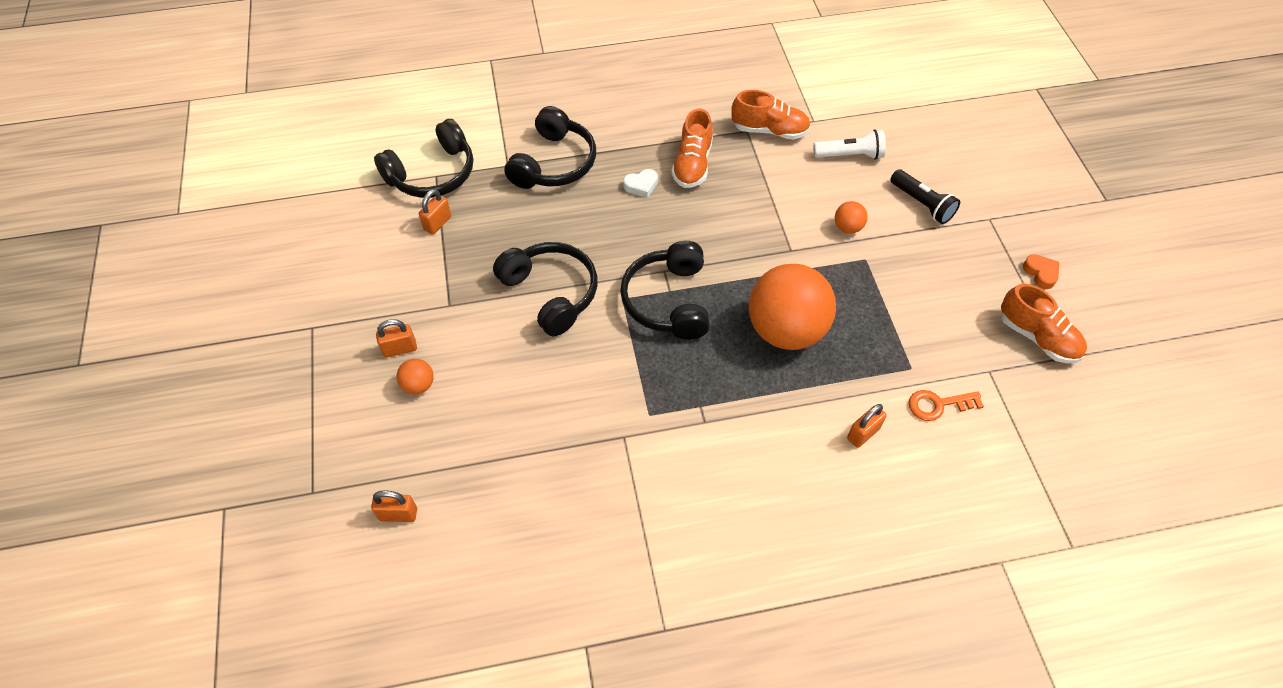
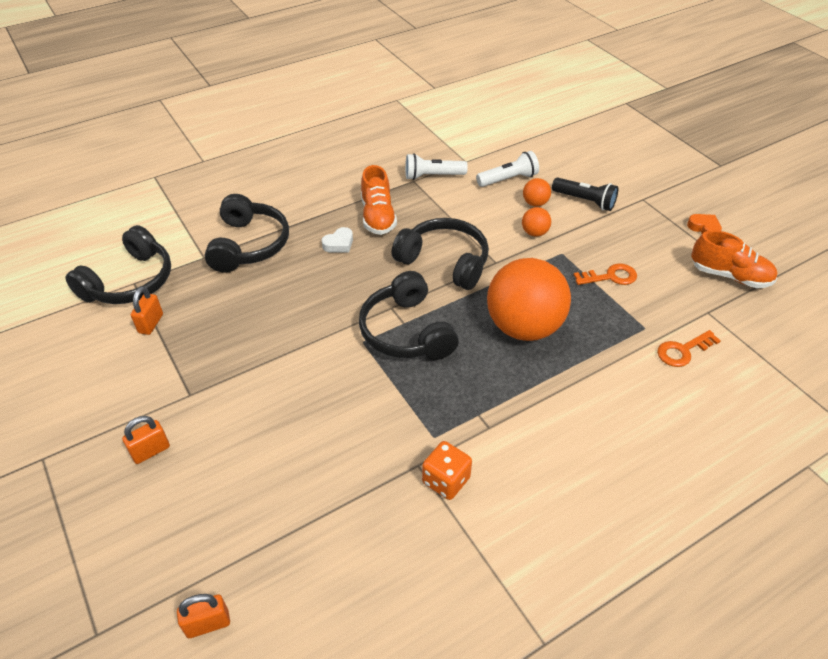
camera: 20 degrees left, 10 degrees down
(418, 385) = (184, 481): orange ball -> orange ball (535, 203)
(551, 293) = (291, 355): black headphones -> black headphones (444, 262)
(642, 459) = (446, 480): none -> orange dice
(769, 130) = (432, 176): orange shoe -> white flashlight
(863, 433) = (634, 394): orange padlock -> none
(904, 301) = (610, 277): none -> orange key

